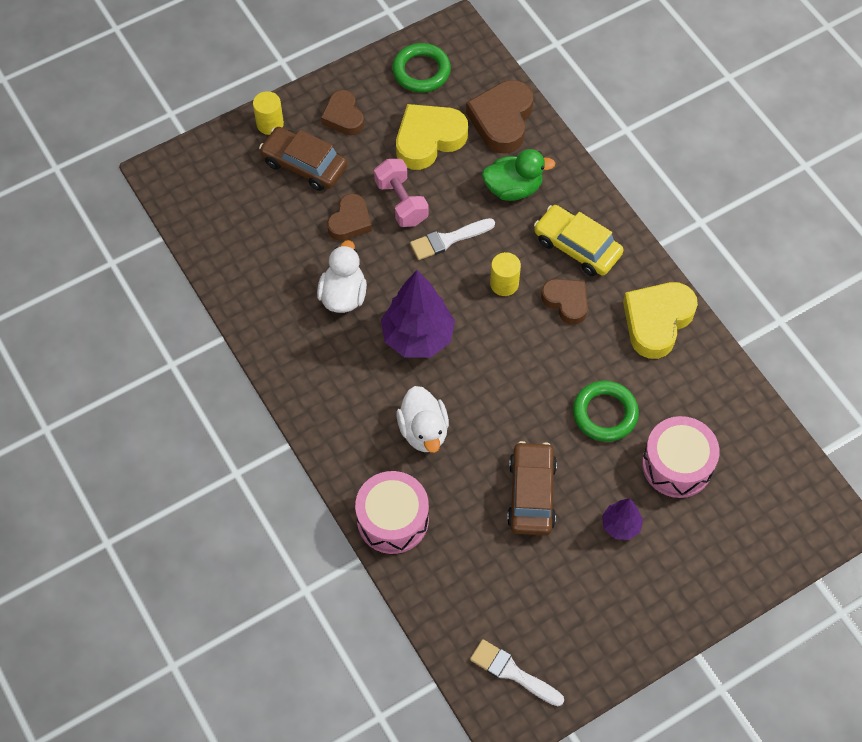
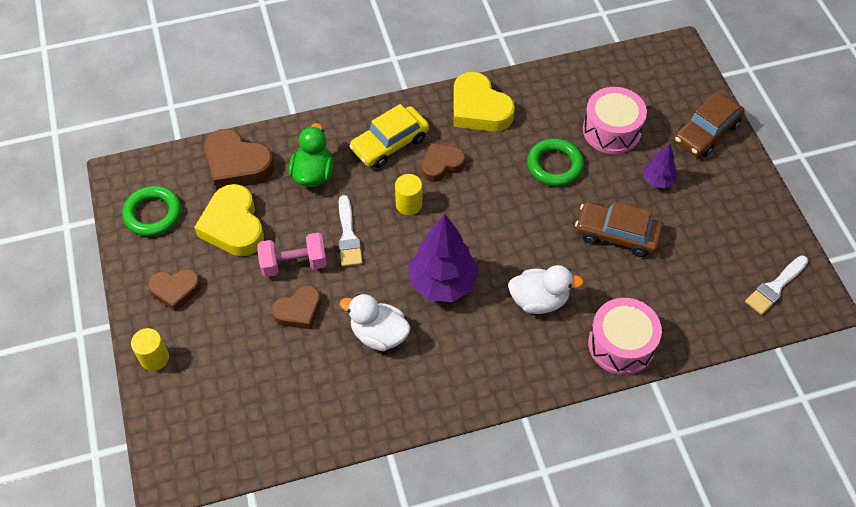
camera: 75 degrees left, 5 degrees down
(304, 165) = (217, 337): brown car -> brown car (706, 132)
(350, 221) = (299, 311): brown heart -> brown heart turned 105 degrees clockwise

